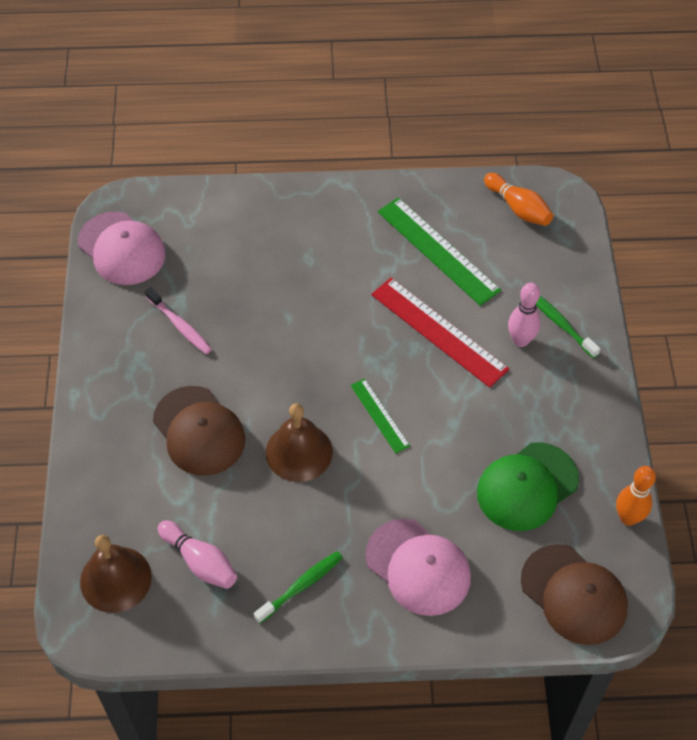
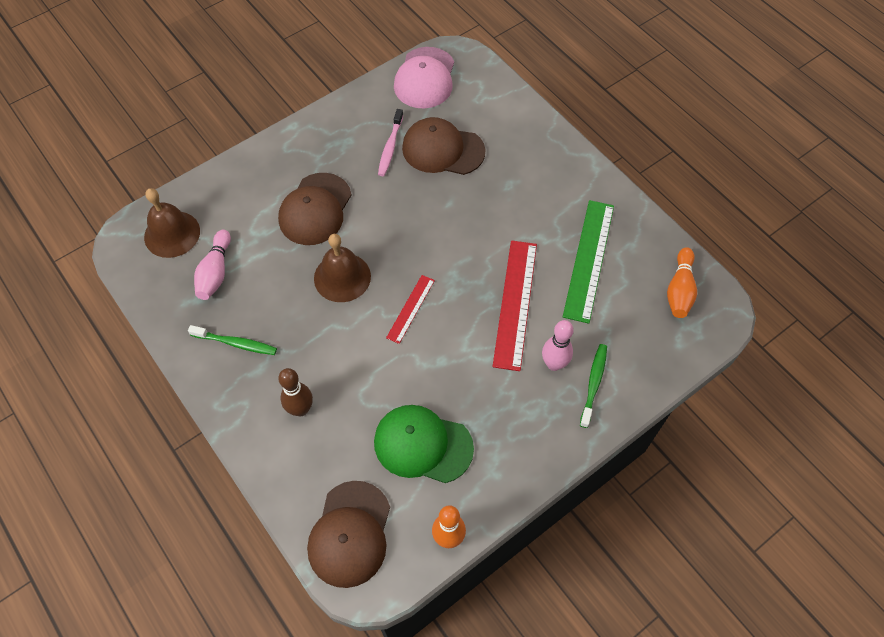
camera: 55 degrees right, 5 degrees up
(222, 285) = (443, 150): none -> brown cap
(380, 415) = (411, 309): green ruler -> red ruler
(418, 567) = (300, 409): pink cap -> brown bowling pin

